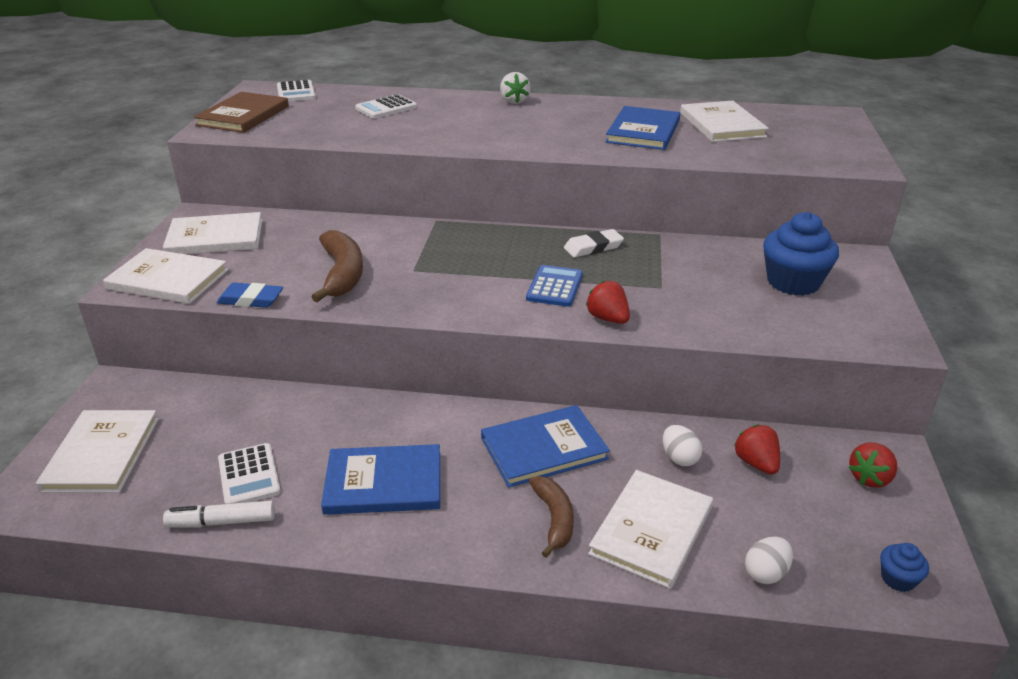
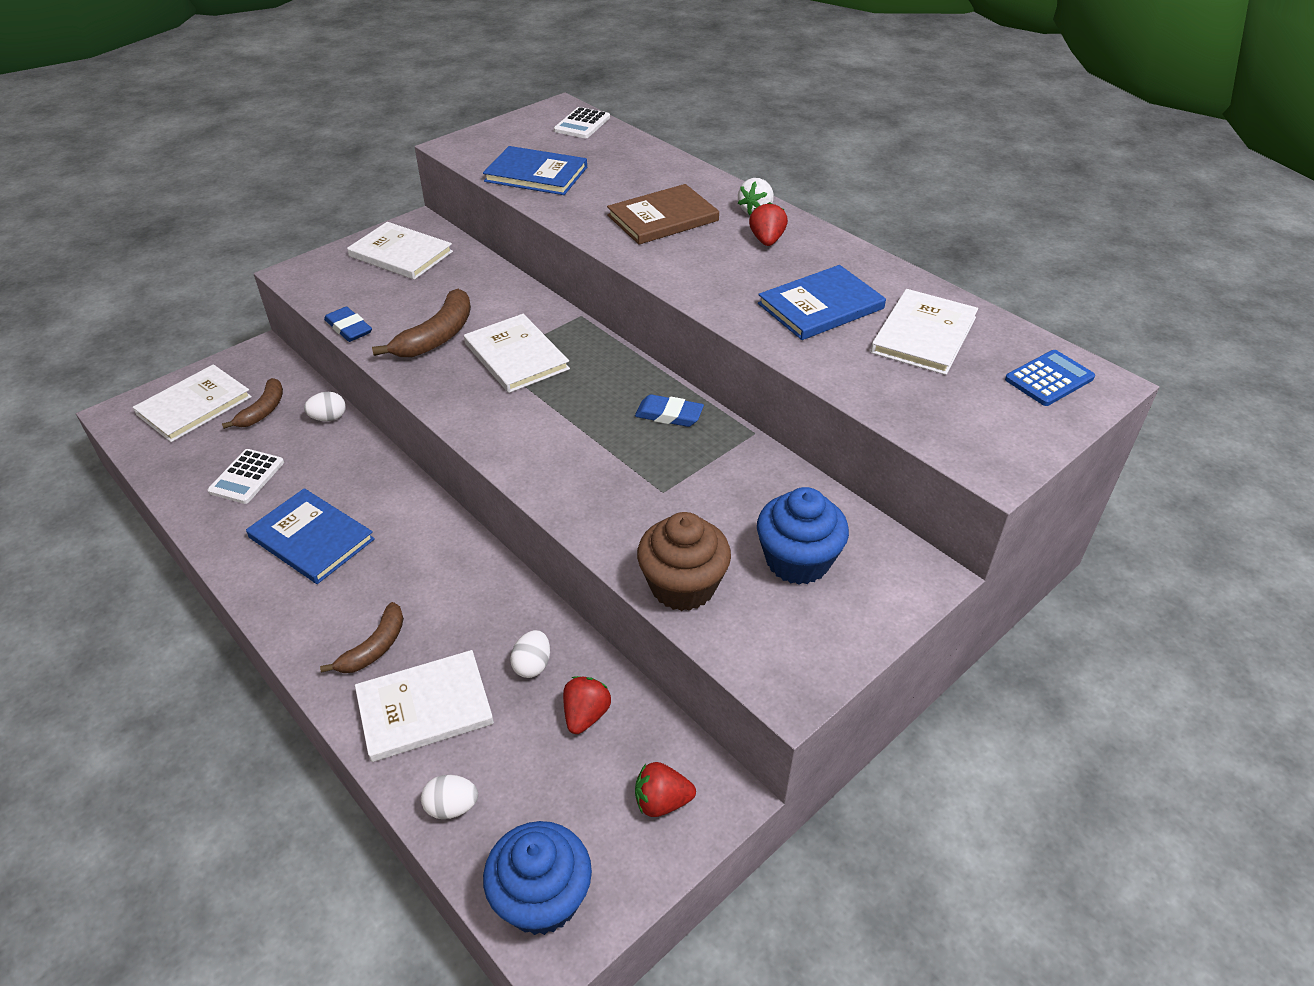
camera: 40 degrees right, 10 degrees up
(168, 280) = (324, 280): white book -> white book (516, 356)
(187, 423) = (263, 410): none -> brown banana
(222, 522) = (193, 503): white marker -> none
(243, 116) = (503, 138): brown book -> brown book (663, 218)
(265, 398) = (328, 418): none -> white egg
(386, 108) = (627, 173): white calculator -> none
(544, 448) = (447, 584): blue book -> blue book (536, 174)
(555, 287) = (573, 439): blue calculator -> blue calculator (1049, 379)
(593, 247) = (669, 415): white eraser -> blue eraser
(608, 319) = (567, 497): red strawberry -> red strawberry (766, 240)
(758, 327) = (683, 586): none -> brown cupcake
(898, 579) = (542, 898): blue cupcake -> blue cupcake, size x2.11

